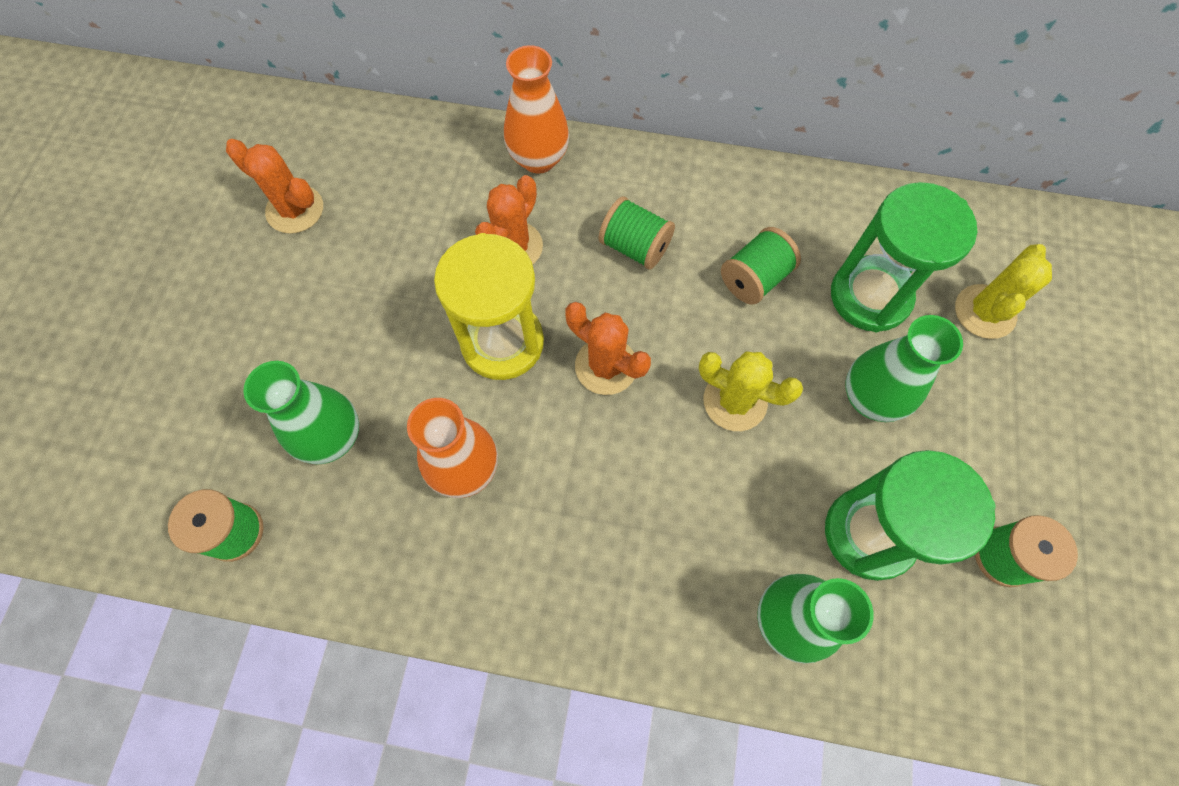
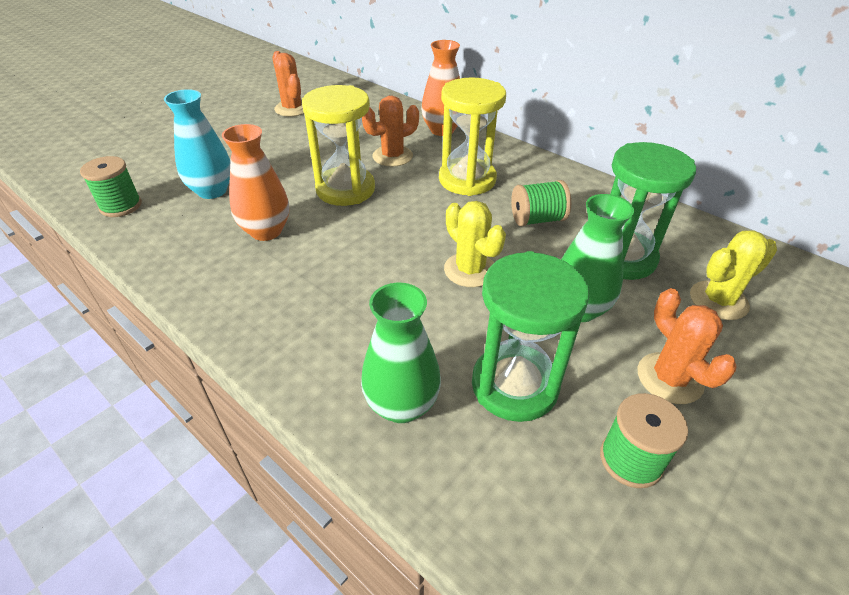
camera: 30 degrees right, 25 degrees down
(332, 437) = (212, 191): green vase -> turquoise vase
(606, 366) = (397, 221): orange cactus -> orange cactus (669, 378)
(635, 247) = (467, 180): green spool -> yellow hourglass

